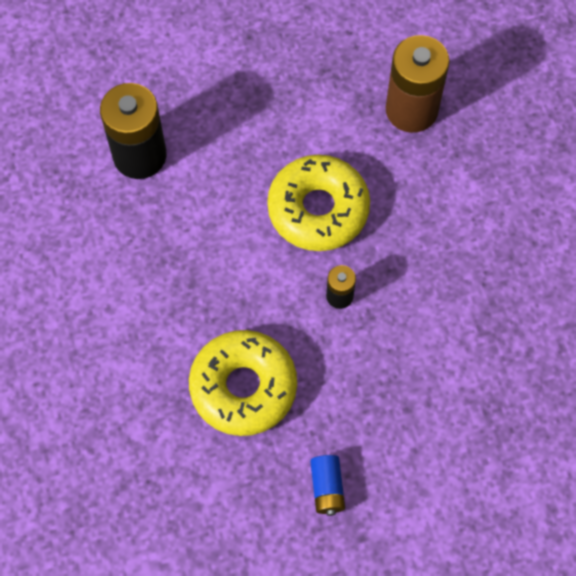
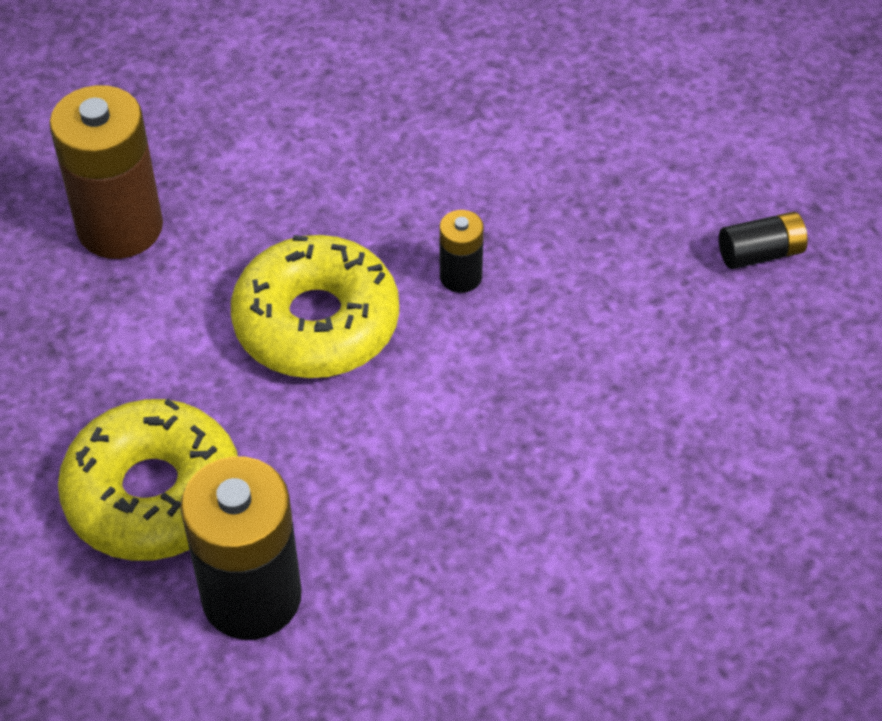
camera: 100 degrees left, 15 degrees down
(243, 387) = (640, 374): yellow donut -> yellow donut (153, 494)
(327, 488) = (760, 253): blue battery -> black battery

